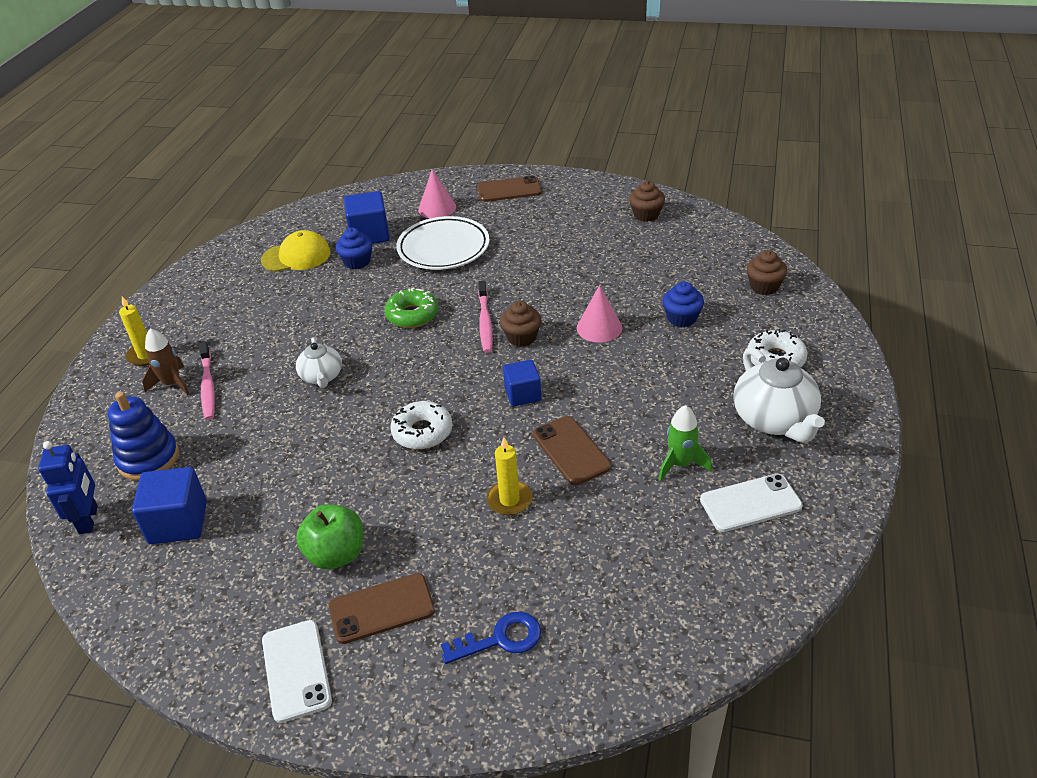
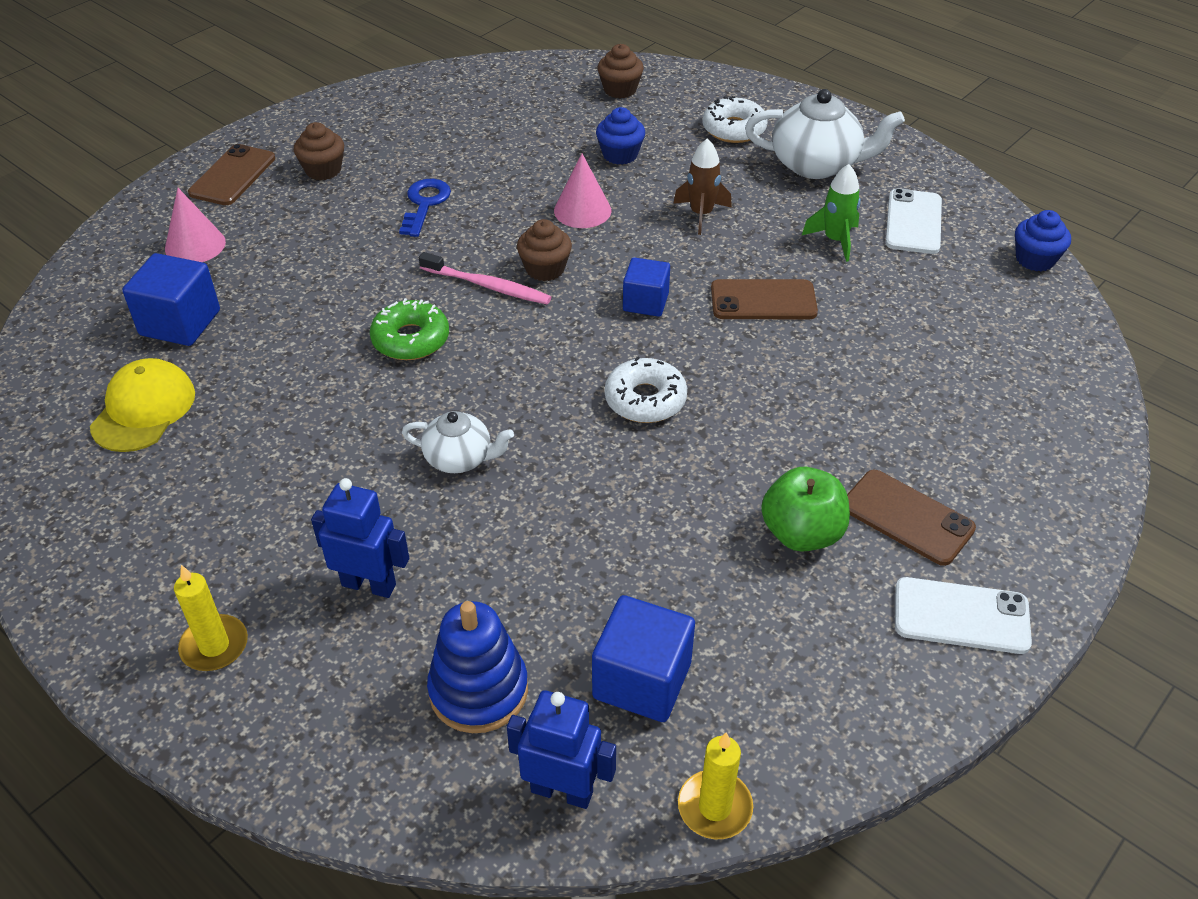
camera: 65 degrees left, 5 degrees up
(172, 384) = (323, 627): brown rocket -> brown rocket (701, 214)
(208, 386) = (369, 584): pink toothbrush -> blue robot
(357, 262) = (232, 353): blue cupcake -> blue cupcake (1035, 259)
(381, 608) = (907, 517): brown phone -> brown phone turned 60 degrees counterclockwise
(443, 248) = (295, 269): white plate -> none
(500, 639) = (995, 440): blue key -> blue key (424, 204)
(509, 500) = (806, 369): yellow candle -> yellow candle (715, 807)
(646, 215) = (414, 105): brown cupcake -> brown cupcake (323, 170)

